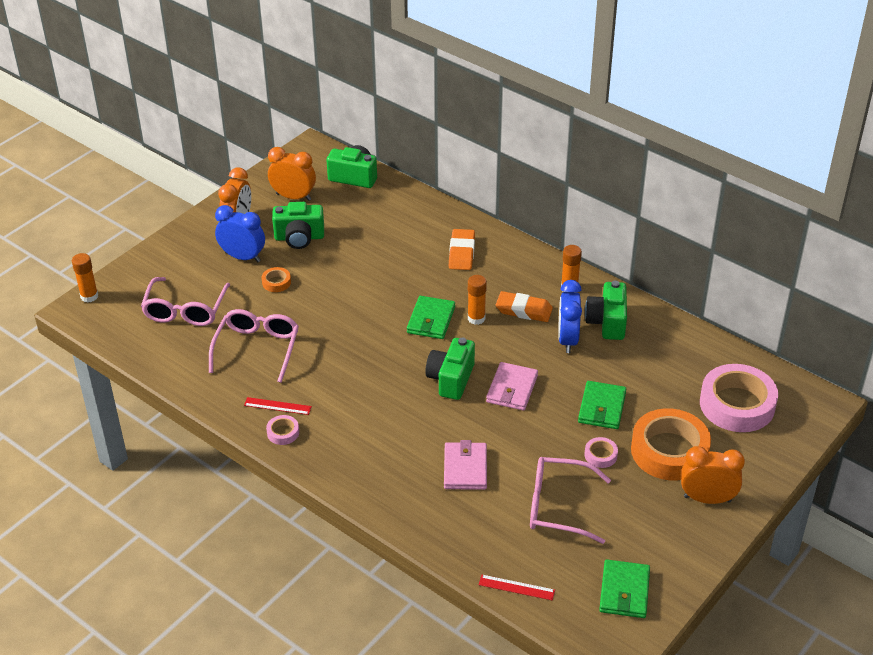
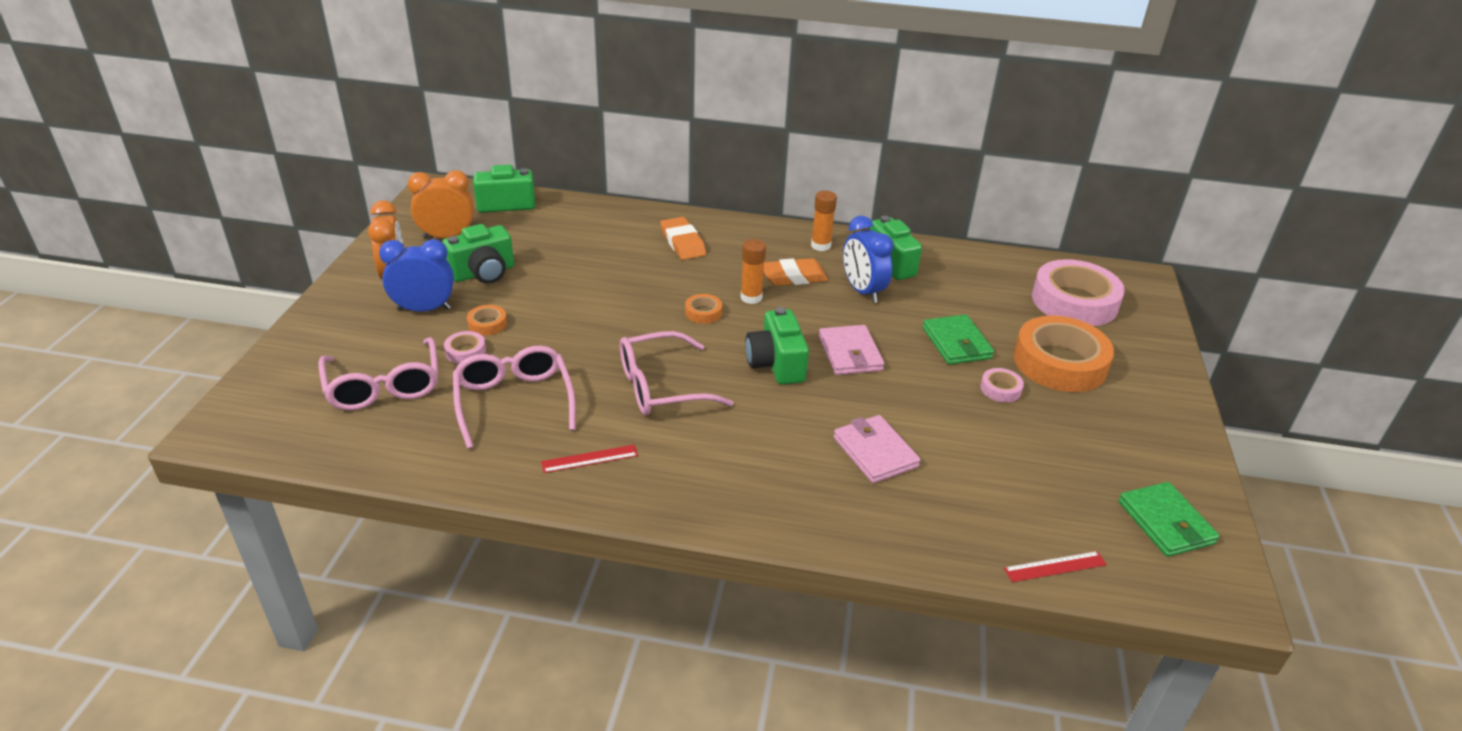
camera: 30 degrees left, 5 degrees down
(89, 296) = (228, 408): orange glue stick -> none
(283, 432) = (620, 488): pink tape -> pink tape (465, 351)
(431, 320) = (703, 312): green wallet -> orange tape
(558, 506) = (1010, 457): pink glasses -> pink glasses (661, 387)
(707, 499) = (1140, 396): orange clock -> none

